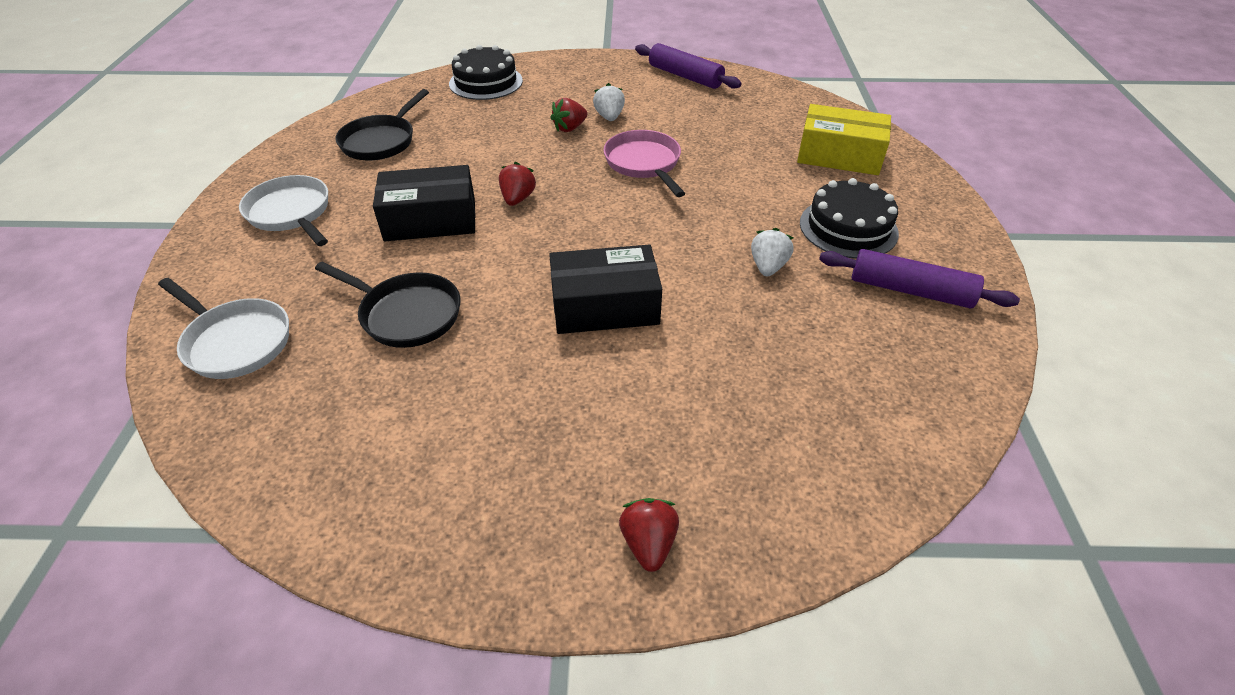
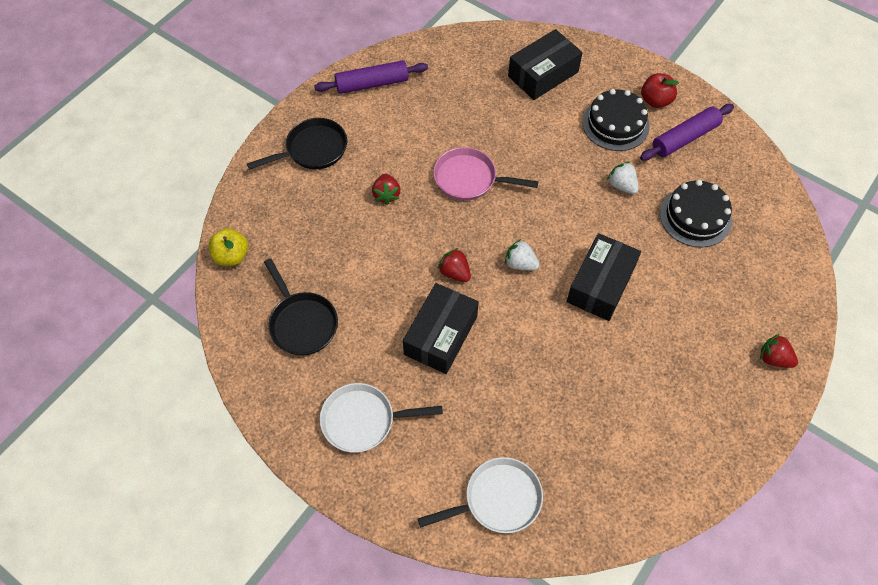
camera: 55 degrees left, 15 degrees up
(406, 314) = (536, 391): black pan -> black pan (313, 149)
(424, 86) = (231, 256): none -> yellow apple
(486, 82) = (264, 211): black cake -> black cake (695, 217)
(609, 117) = (391, 163): white strawberry -> white strawberry (520, 264)
(839, 155) = (543, 74): yellow box -> black box
(928, 244) = (655, 101): none -> red apple

